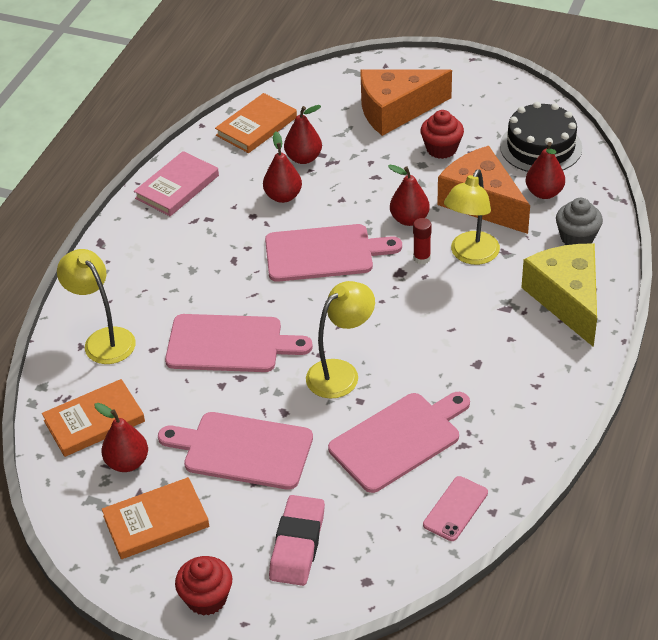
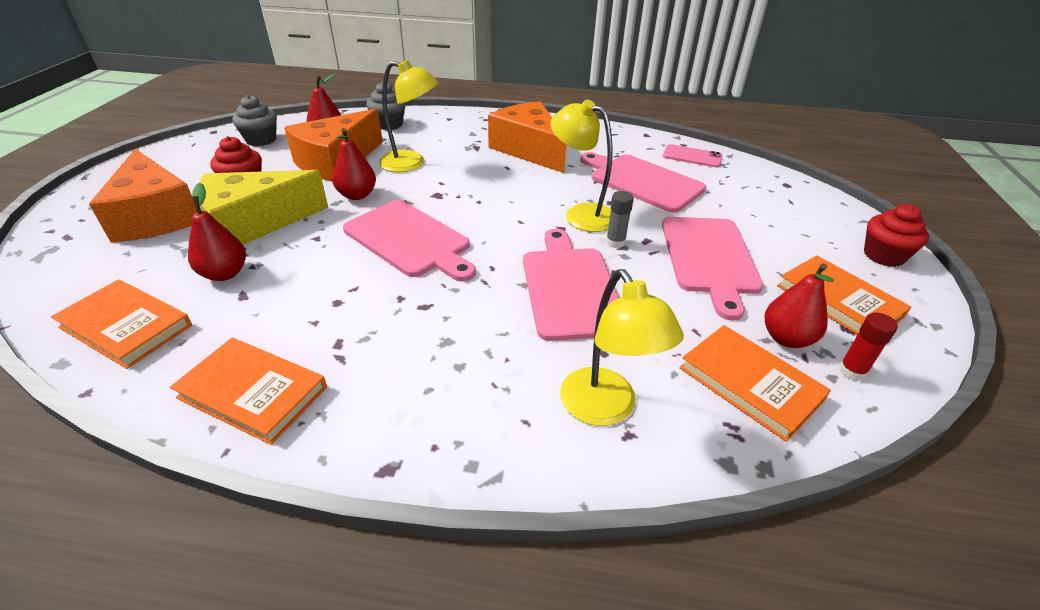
camera: 105 degrees left, 5 degrees down
(103, 339) = (605, 409): yellow lamp -> yellow lamp turned 60 degrees counterclockwise
(177, 187) = (253, 392): pink book -> orange book
(283, 196) = (301, 281): red pear -> none
(286, 388) = (615, 242): none -> grey glue stick
(297, 544) = (784, 216): pink eraser -> none
(324, 253) = (410, 240): pink cutting board -> pink cutting board turned 150 degrees clockwise
(422, 258) = (416, 185): red glue stick -> red glue stick (851, 371)
(494, 353) = (529, 149): none -> orange cheese
(540, 147) = (261, 140): black cake -> grey cupcake
(567, 299) = (461, 126): yellow cheese -> yellow cheese (255, 223)

